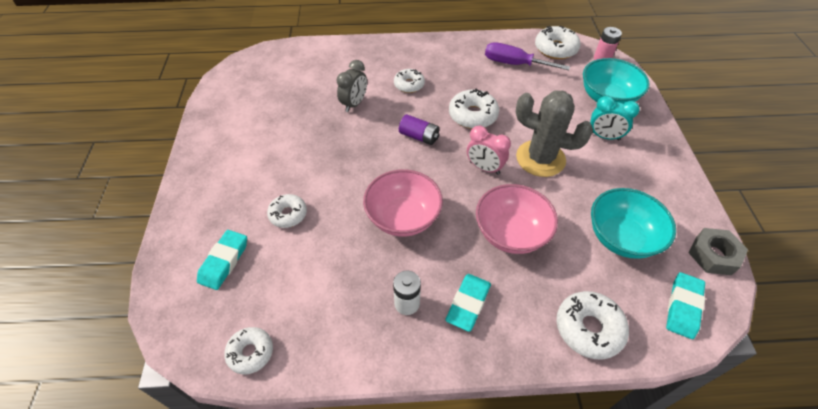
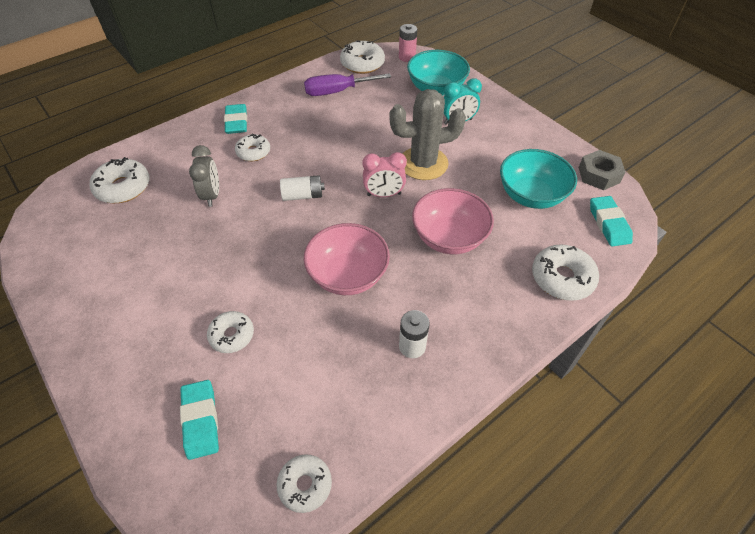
camera: 35 degrees left, 0 degrees up
(419, 136) = (303, 195): purple battery -> white battery
(468, 304) = (462, 315): turquoise eraser -> turquoise eraser (236, 122)
(473, 115) = (337, 153): white donut -> white donut (123, 187)

